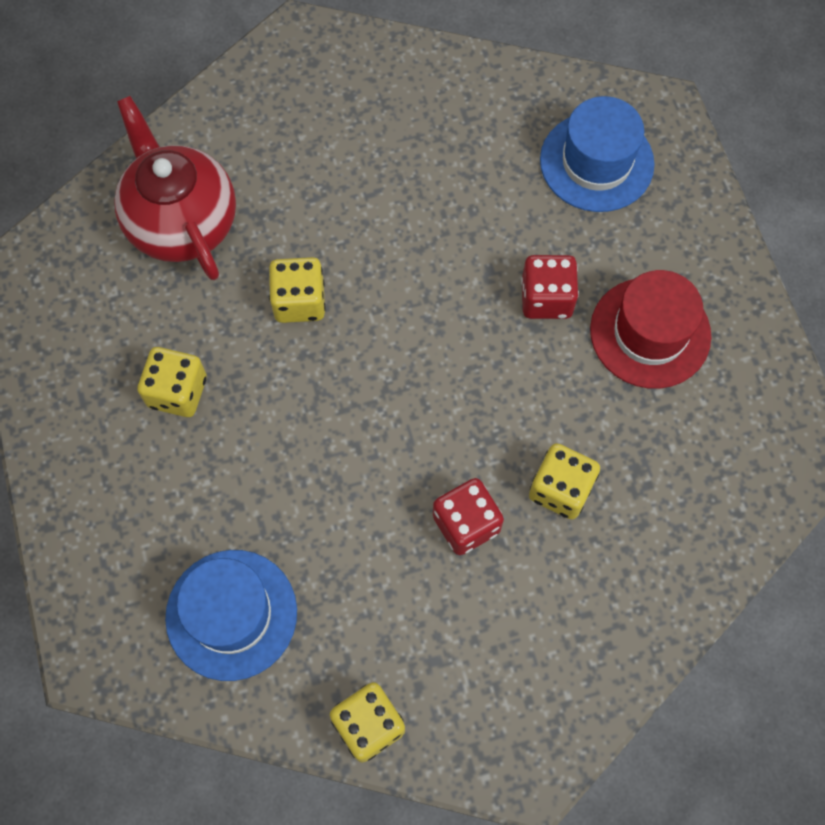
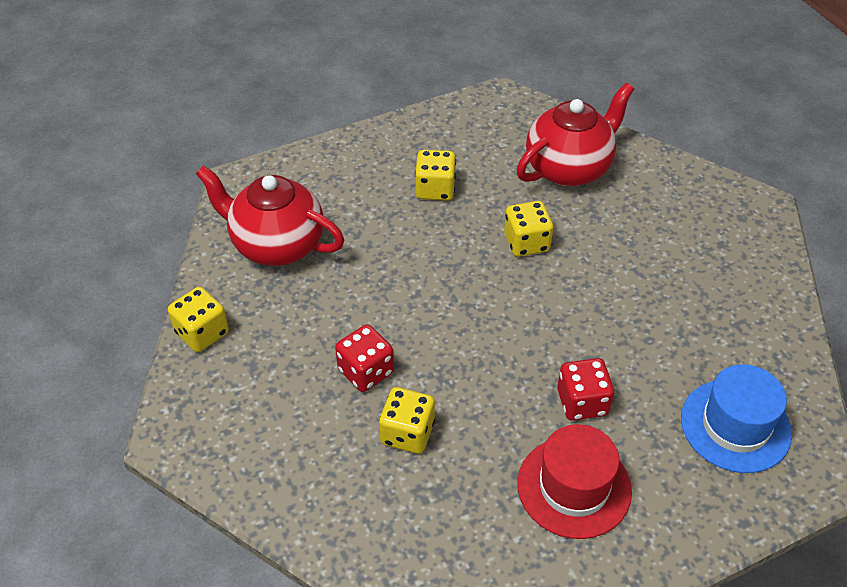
camera: 80 degrees right, 20 degrees down
(231, 614) = (276, 245): blue hat -> red teapot

